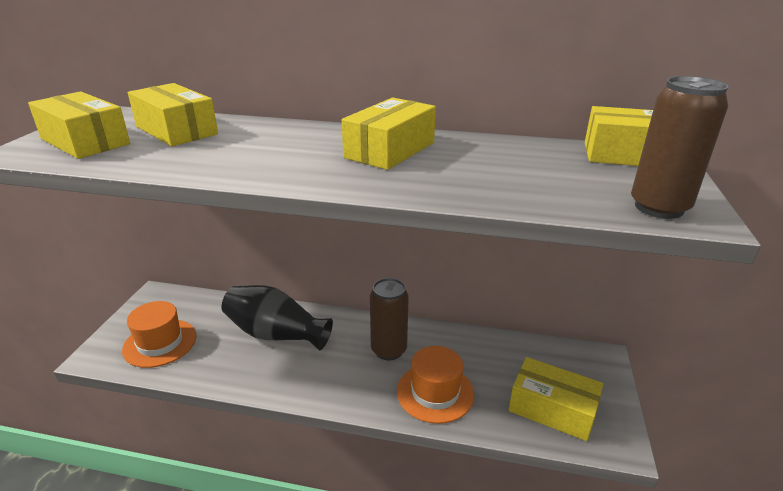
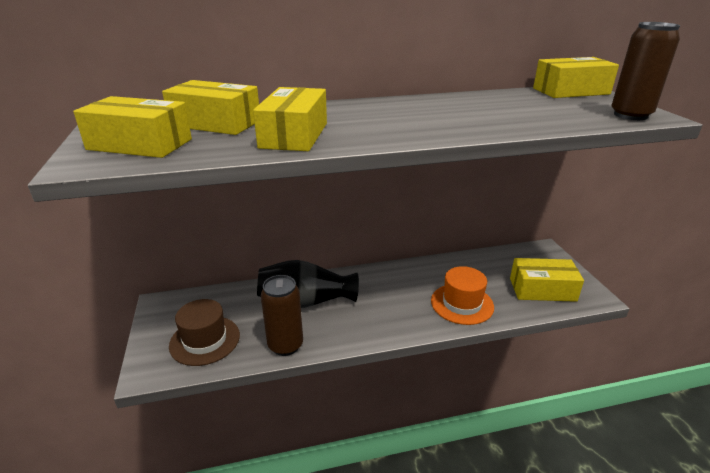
camera: 25 degrees left, 0 degrees up
(160, 343) = (205, 340): orange hat -> brown hat
(389, 350) = (405, 286): brown can -> brown can (285, 345)
(390, 150) = (418, 110): yellow box -> yellow box (294, 135)

